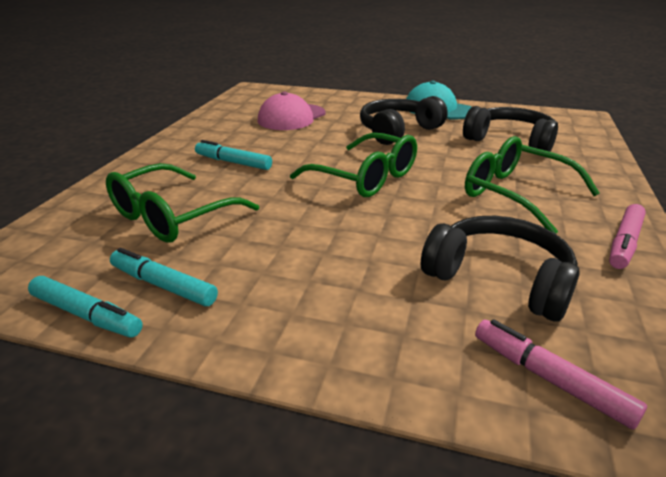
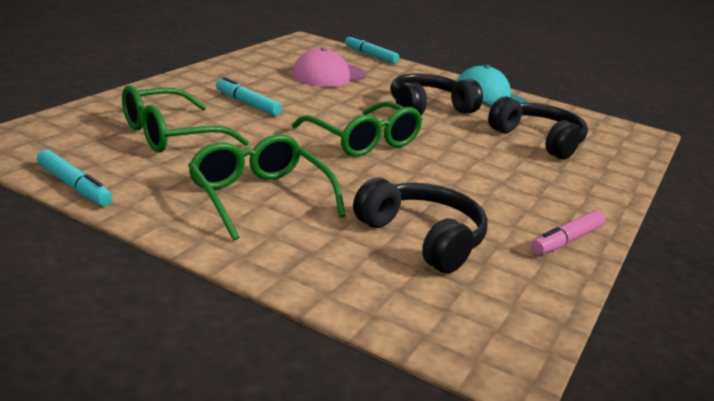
camera: 10 degrees right, 5 degrees down
(163, 285) = (140, 180): turquoise marker -> turquoise marker (370, 55)
(515, 194) = (499, 183): green glasses -> green glasses (259, 197)
(549, 378) = (405, 303): pink marker -> none

